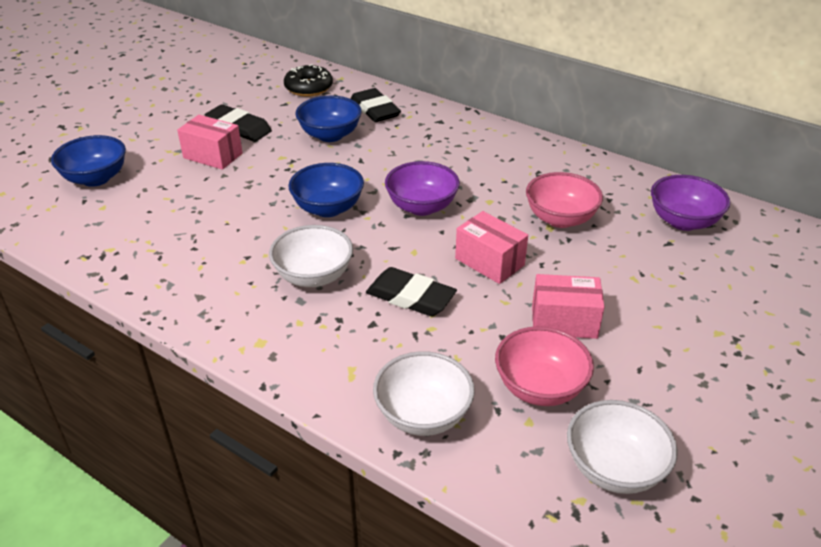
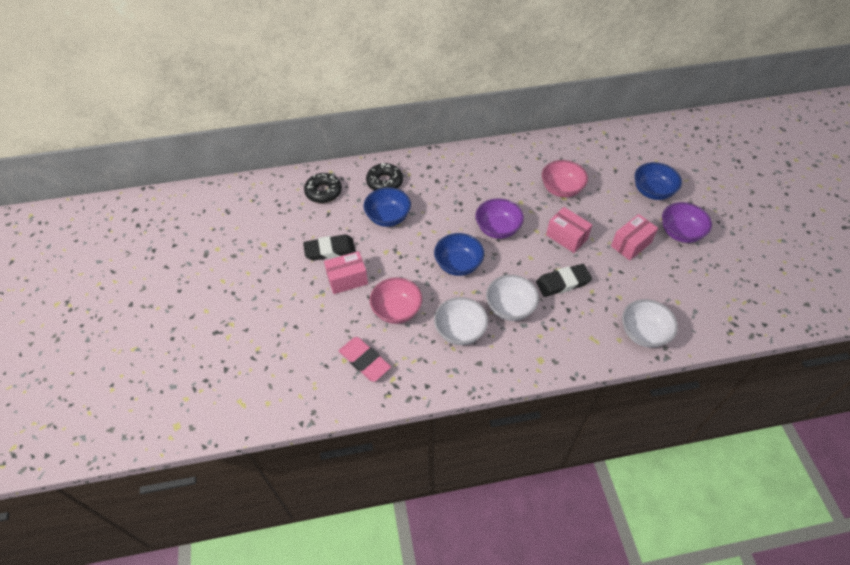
camera: 45 degrees left, 15 degrees up
(96, 178) = (307, 347): blue bowl -> blue bowl (652, 191)
(115, 219) = (364, 361): none -> pink eraser
(375, 109) = (384, 182): black eraser -> black donut
(489, 262) = (566, 237): pink box -> pink box turned 45 degrees clockwise
(540, 387) = (662, 283): pink bowl -> pink bowl (396, 310)
(614, 468) = (723, 295): white bowl -> white bowl (460, 331)
(683, 221) = (606, 153): purple bowl -> purple bowl (680, 233)

